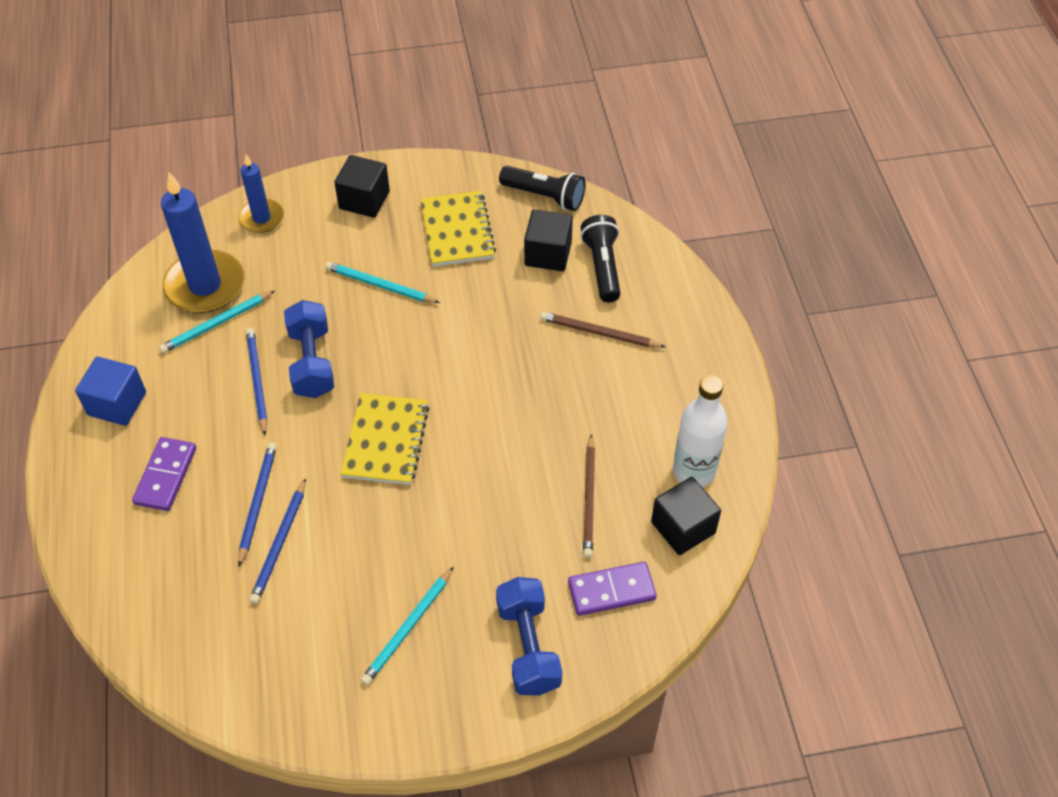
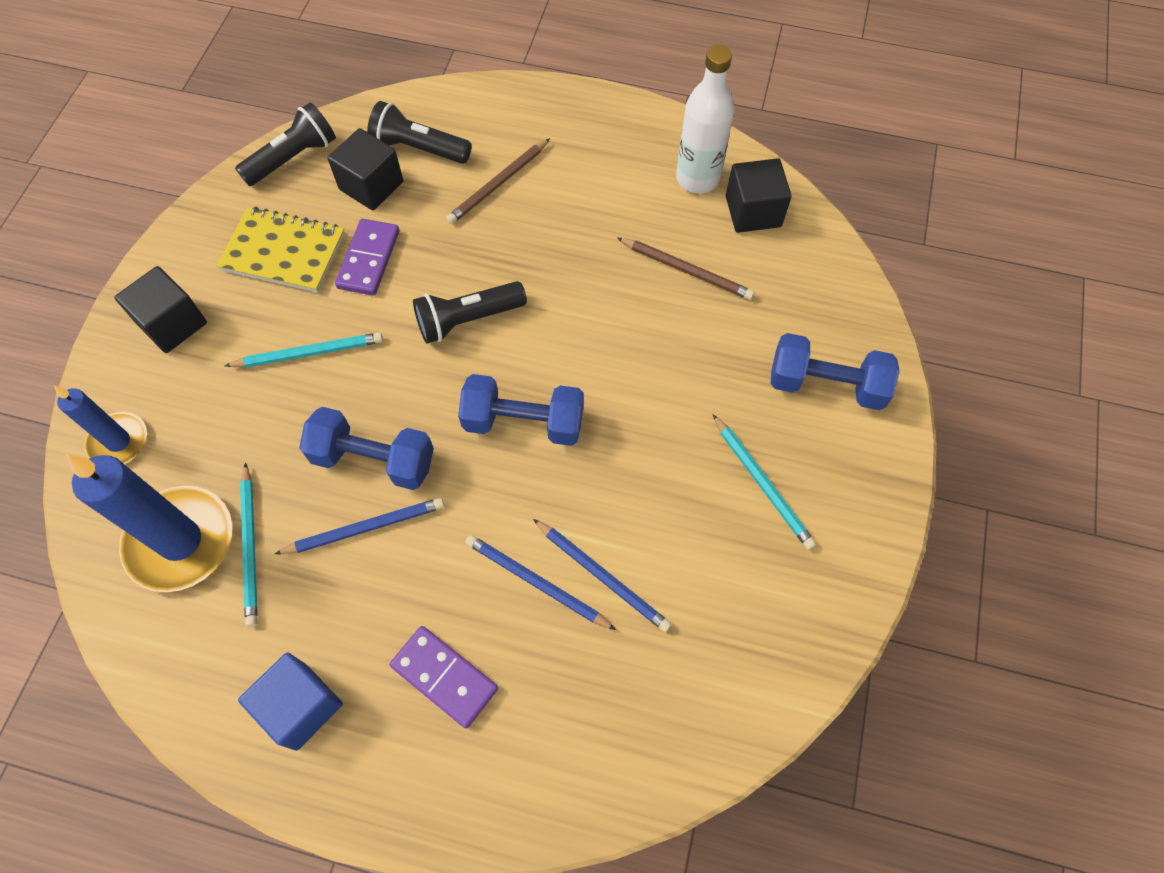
camera: 65 degrees left, 10 degrees up
(257, 381) = (365, 528): blue pencil -> blue pencil turned 150 degrees clockwise
(380, 285) = (309, 353): turquoise pencil -> turquoise pencil turned 150 degrees counterclockwise
(386, 441) = (523, 422): yellow notebook -> blue dumbbell
(458, 367) = (468, 320): none -> black flashlight
(611, 591) = (795, 293): purple domino -> purple domino (369, 259)

